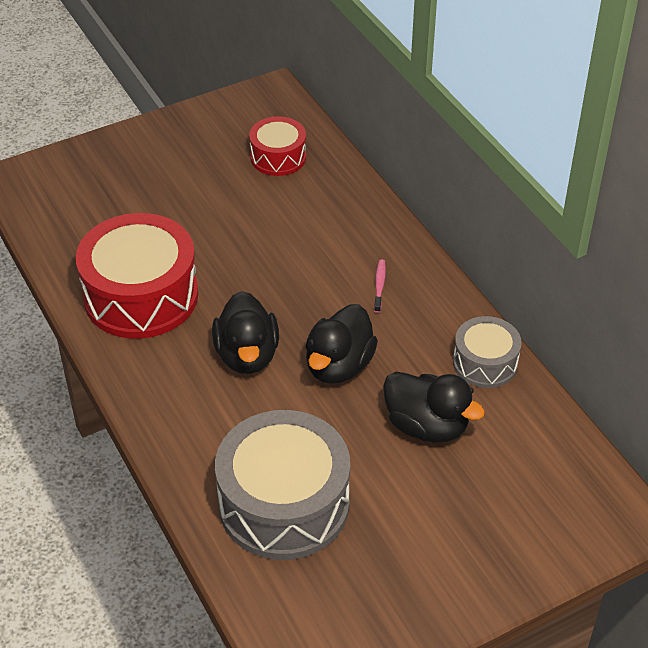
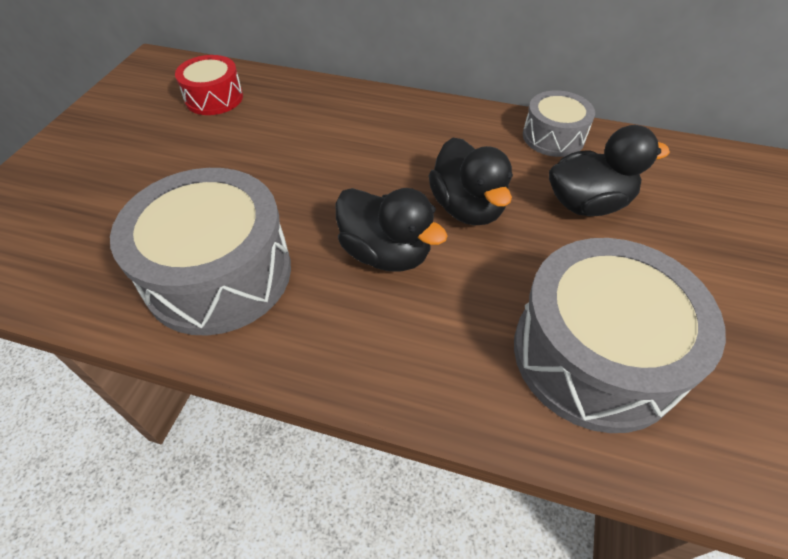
camera: 45 degrees left, 5 degrees up
(141, 296) = (219, 274): red drum -> grey drum
(379, 285) = (412, 135): pink toothbrush -> none

